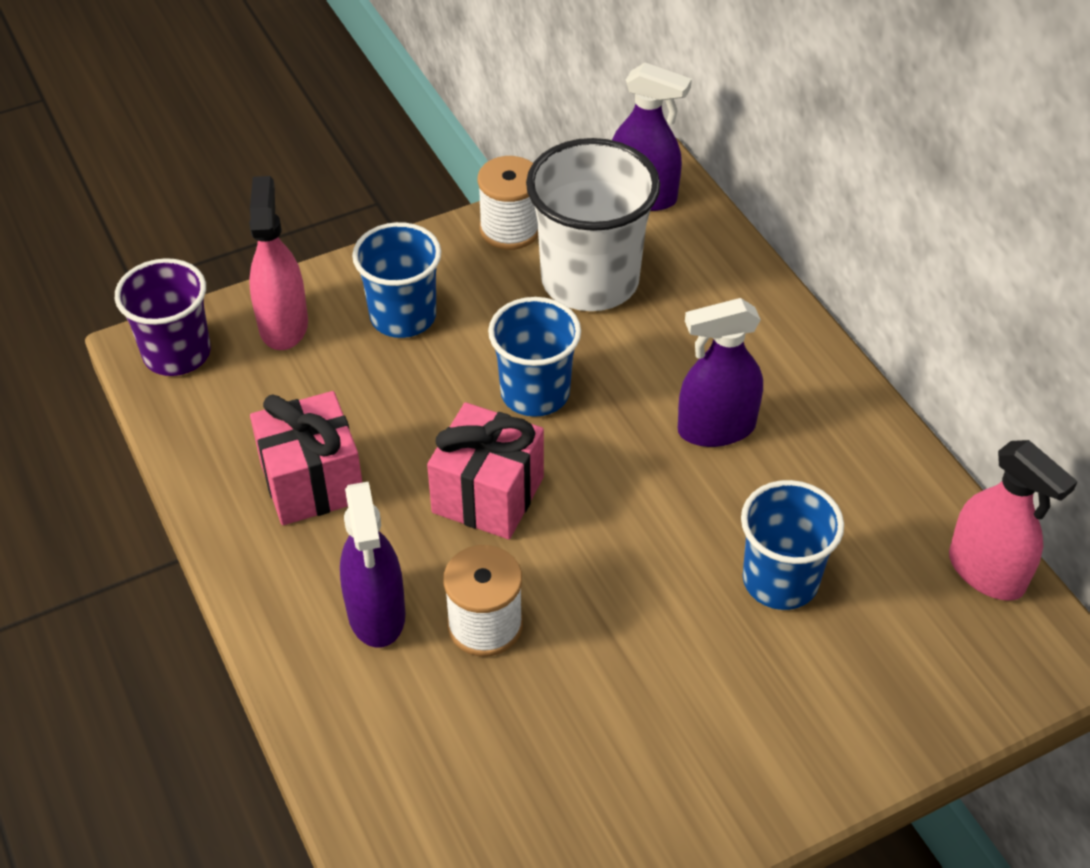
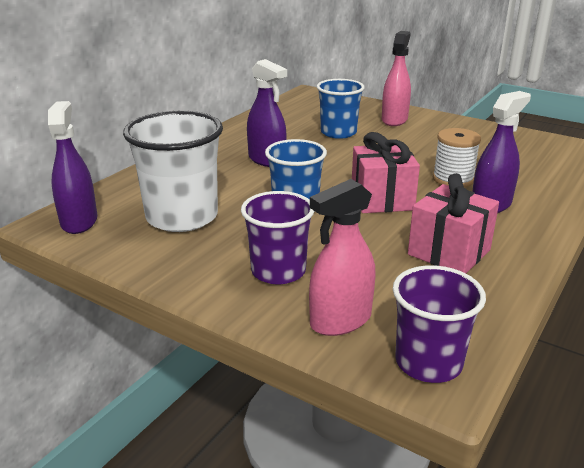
camera: 120 degrees left, 20 degrees down
(403, 316) = (278, 271): blue cup -> purple cup
(510, 229) = (149, 259): white spool -> none
(986, 572) = (286, 105): pink spray bottle -> pink spray bottle (394, 120)

